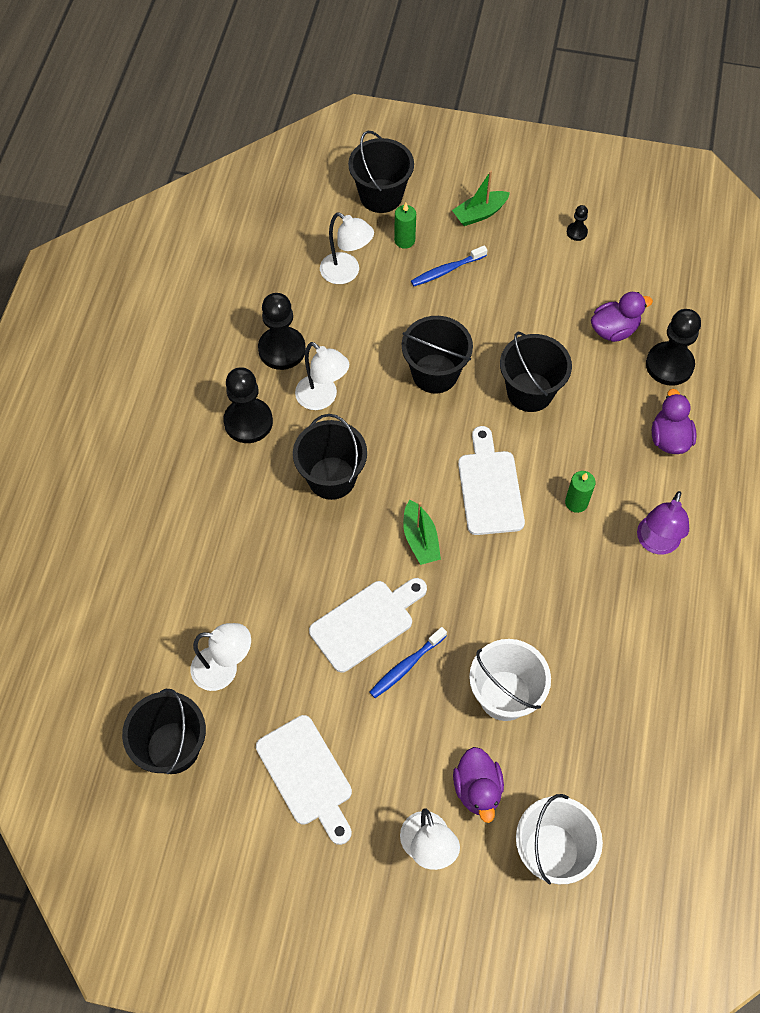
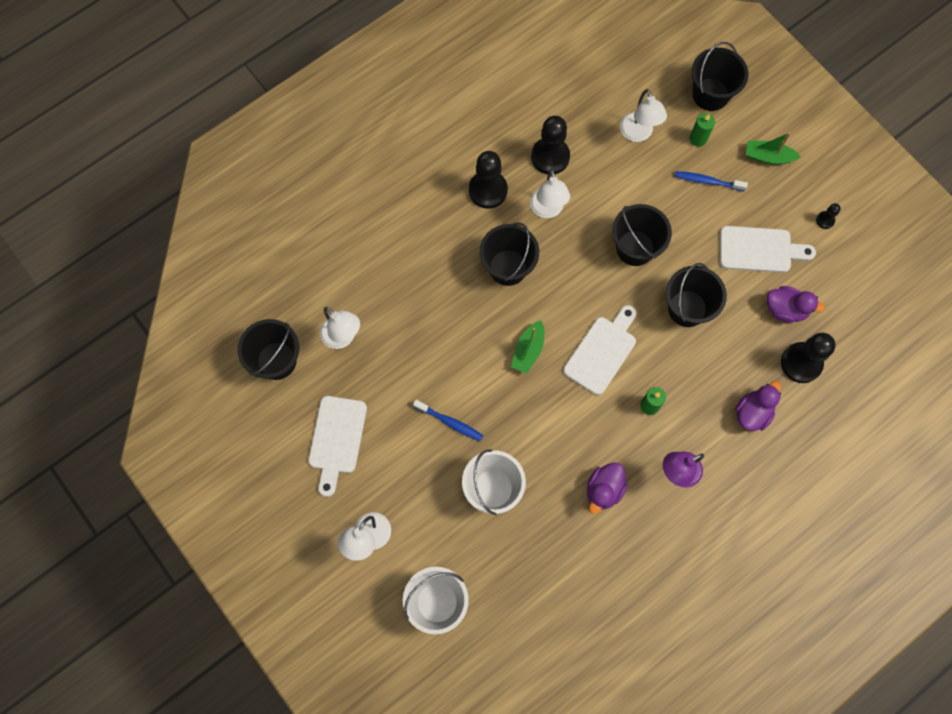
camera: 40 degrees right, 10 degrees up
(366, 623) = (449, 376): white cutting board -> white cutting board (759, 250)
(406, 666) = (450, 422): blue toothbrush -> blue toothbrush turned 150 degrees counterclockwise
(477, 789) = (427, 530): purple duck -> purple duck (604, 490)

